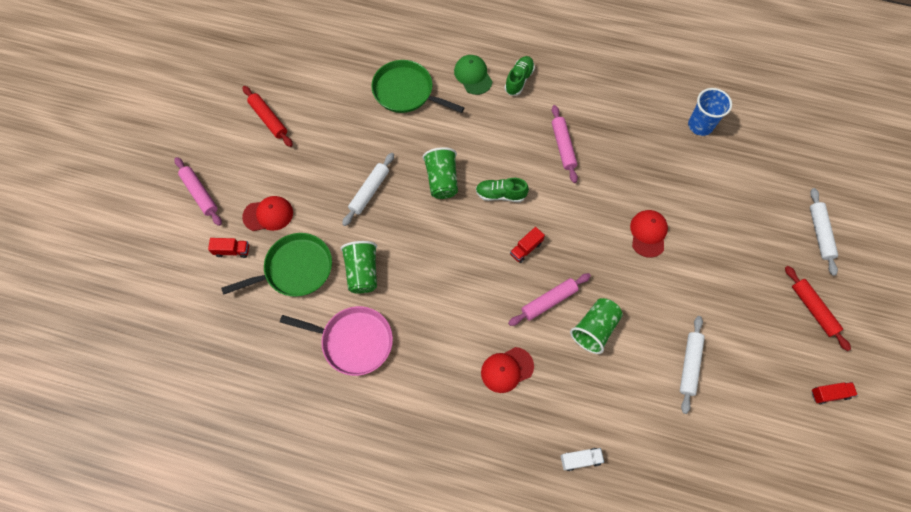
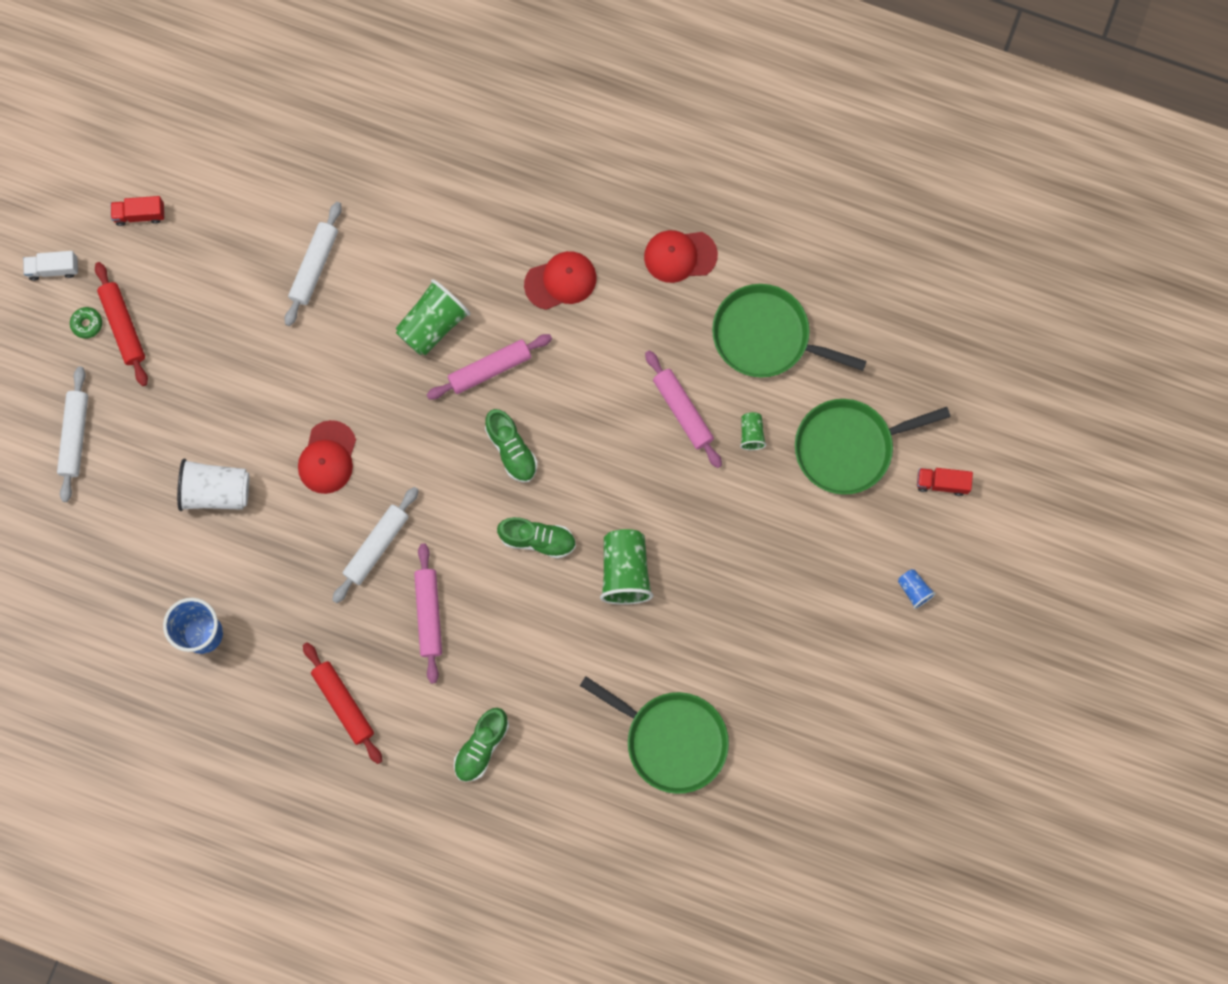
camera: 175 degrees left, 10 degrees up
(200, 194) = (997, 580): pink rolling pin -> pink rolling pin (682, 411)
(255, 184) = (914, 590): none -> blue cup
(268, 119) = (897, 706): red rolling pin -> red rolling pin (343, 704)
(268, 215) = (891, 536): red cap -> red cap (680, 256)
(353, 341) = (766, 336): pink pan -> green pan
(362, 272) = (751, 434): green cup -> green cup, size x0.51
(369, 191) = (738, 562): white rolling pin -> white rolling pin (376, 546)
(473, 76) = (557, 762): green cap -> none
(526, 248) = (511, 450): red truck -> green shoe
(580, 459) = (481, 163): white truck -> white truck (53, 269)
(716, 207) = (216, 491): none -> white cup
(839, 309) = (87, 324): none -> green donut

